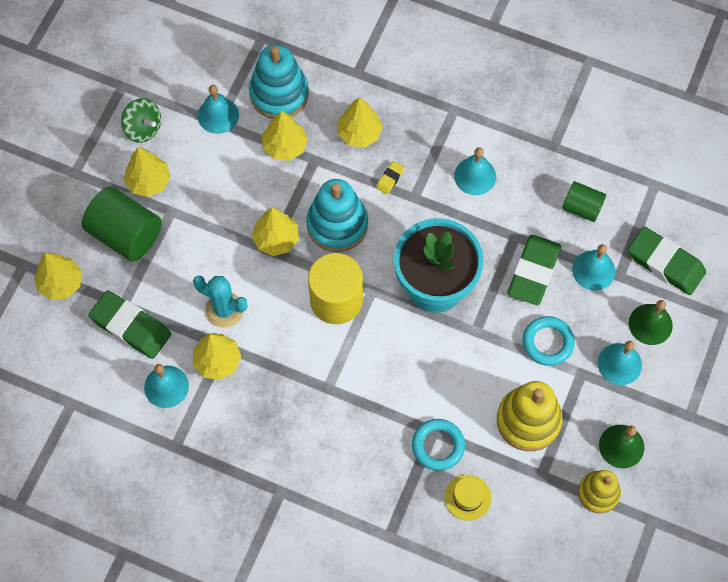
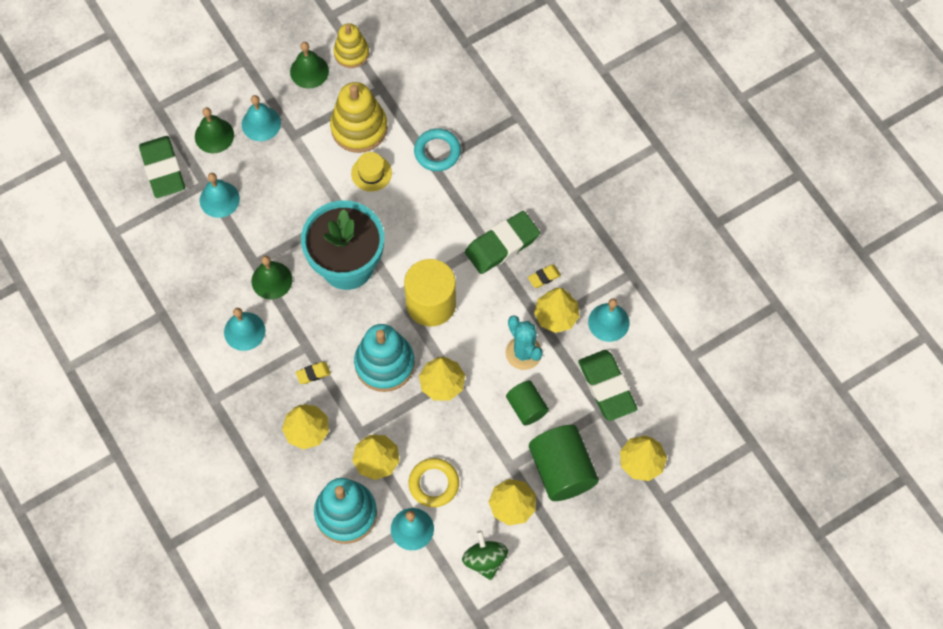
camera: 145 degrees left, 0 degrees up
(225, 158) = (434, 484): none -> yellow ring
(252, 390) = (544, 277): none -> yellow eraser
(467, 497) = (443, 106): yellow hat -> yellow hat (371, 173)
(488, 231) = (271, 280): none -> green bell
(533, 272) = (265, 227): green eraser -> green eraser (502, 245)
(547, 342) = (299, 170): turquoise ring -> none
(582, 207) = (185, 251): green cylinder -> green cylinder (526, 407)

